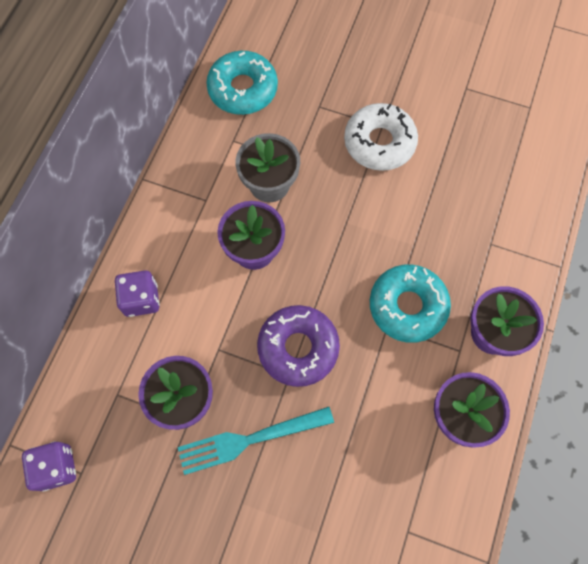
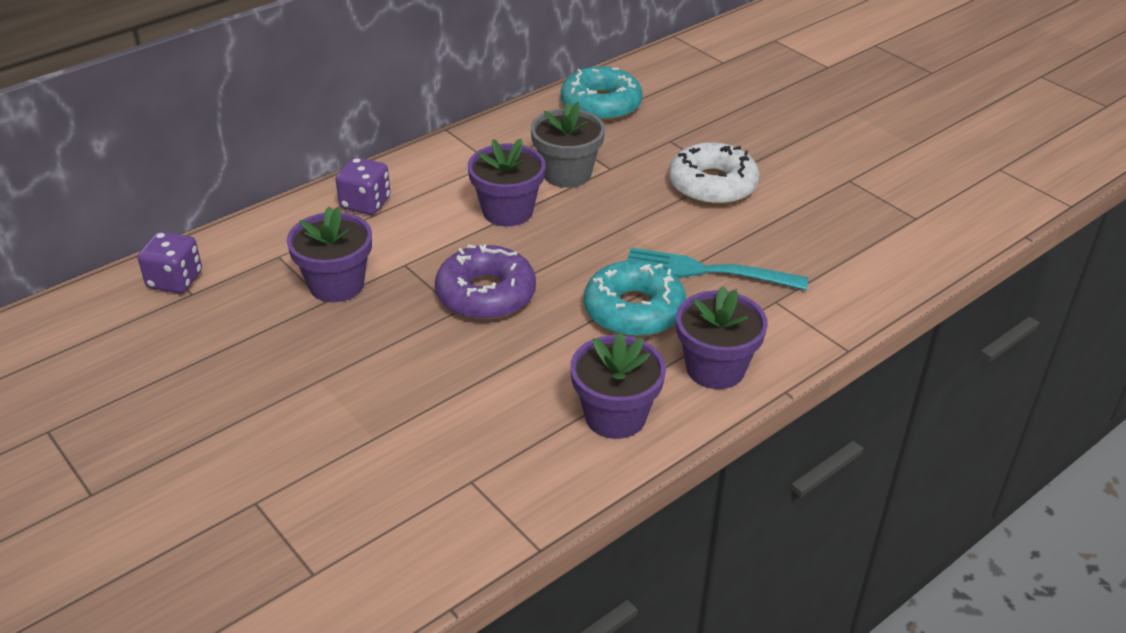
camera: 30 degrees right, 30 degrees down
(250, 439) = (372, 338): turquoise fork -> turquoise fork (708, 271)

